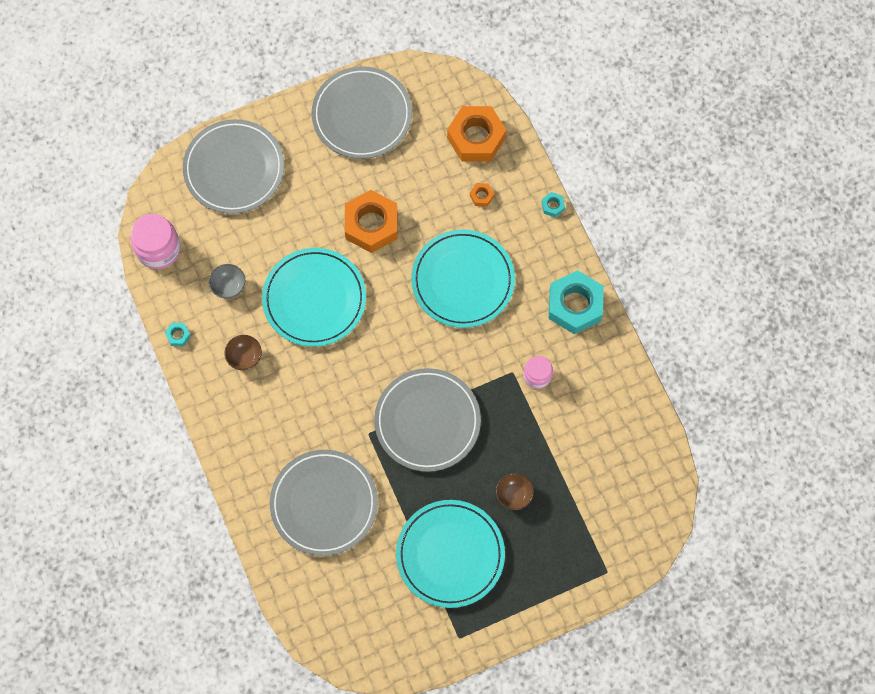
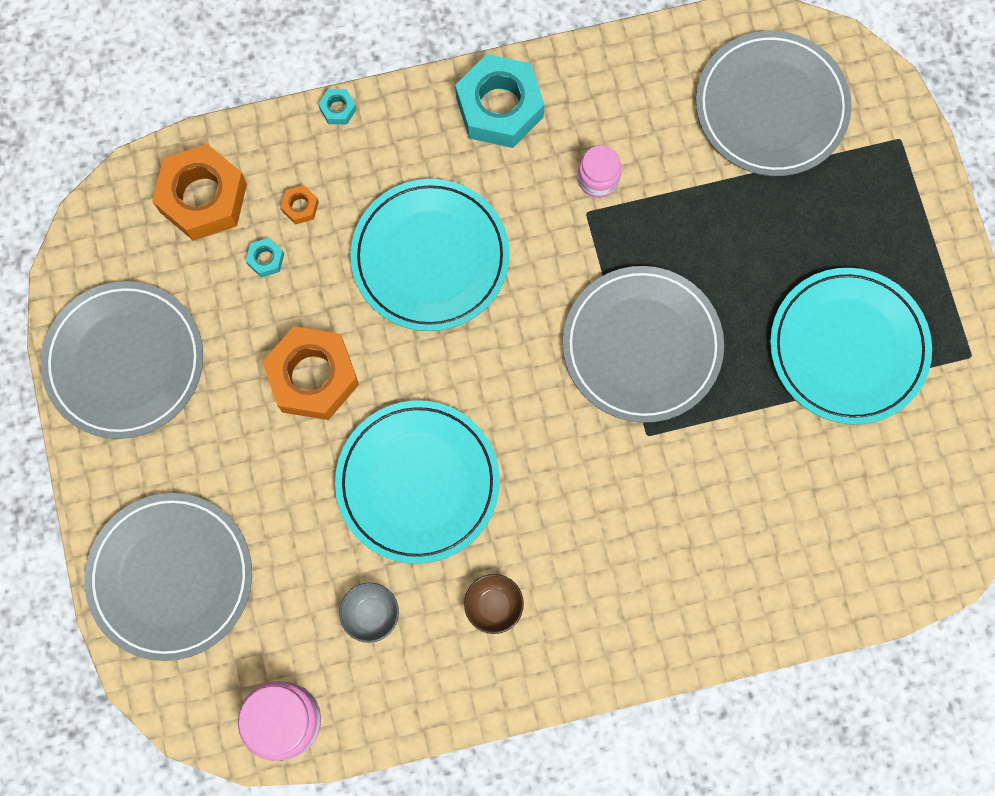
camera: 80 degrees left, 5 degrees up
(178, 335) = (439, 707): turquoise nut -> turquoise nut (266, 259)
(324, 503) = (746, 518): grey plate -> grey plate (771, 107)
(514, 495) = (772, 243): brown bowl -> none

